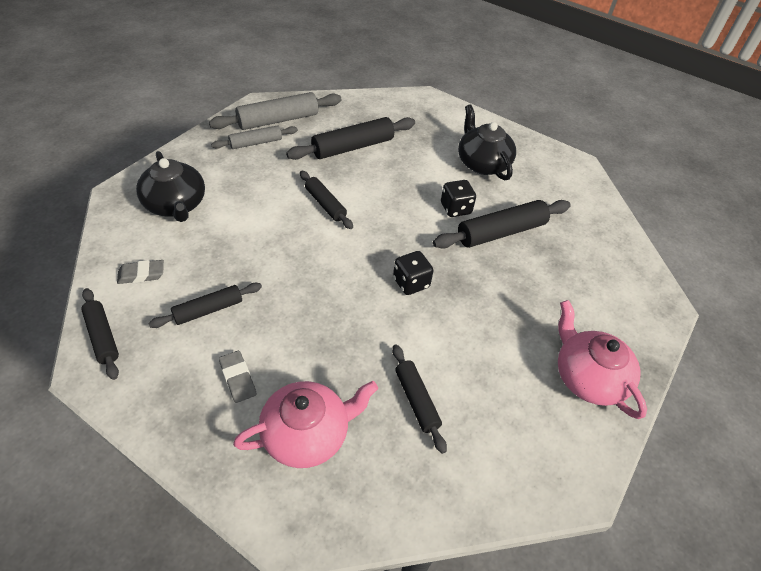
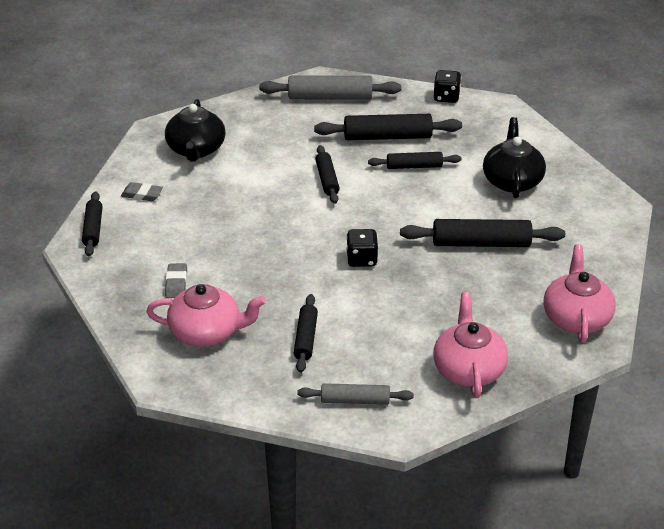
camera: 30 degrees right, 10 degrees down
(208, 310) = (180, 233): black rolling pin -> black rolling pin (414, 166)
(256, 143) = (296, 113): grey rolling pin -> grey rolling pin (355, 400)
(455, 209) = (451, 213): black dice -> black dice (446, 97)
(629, 285) = (576, 318): none -> pink teapot

